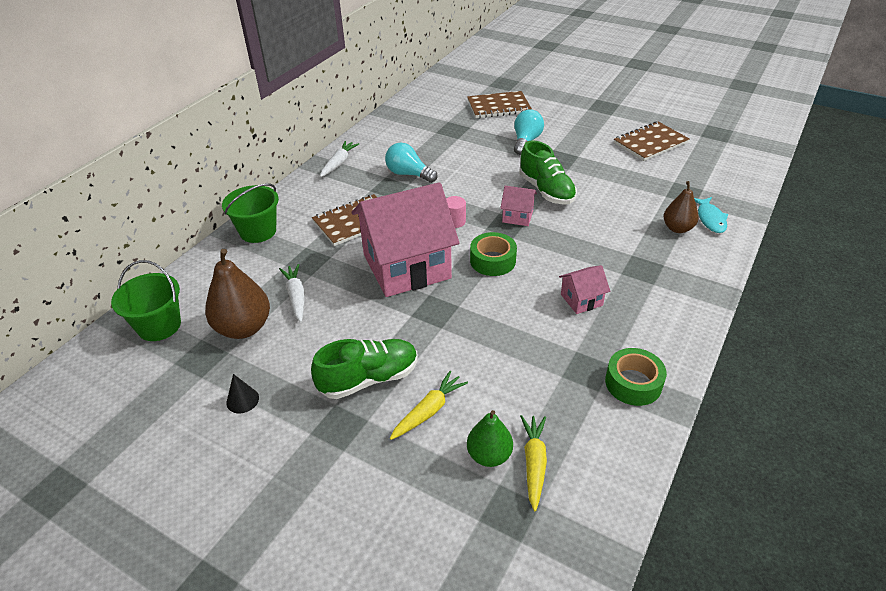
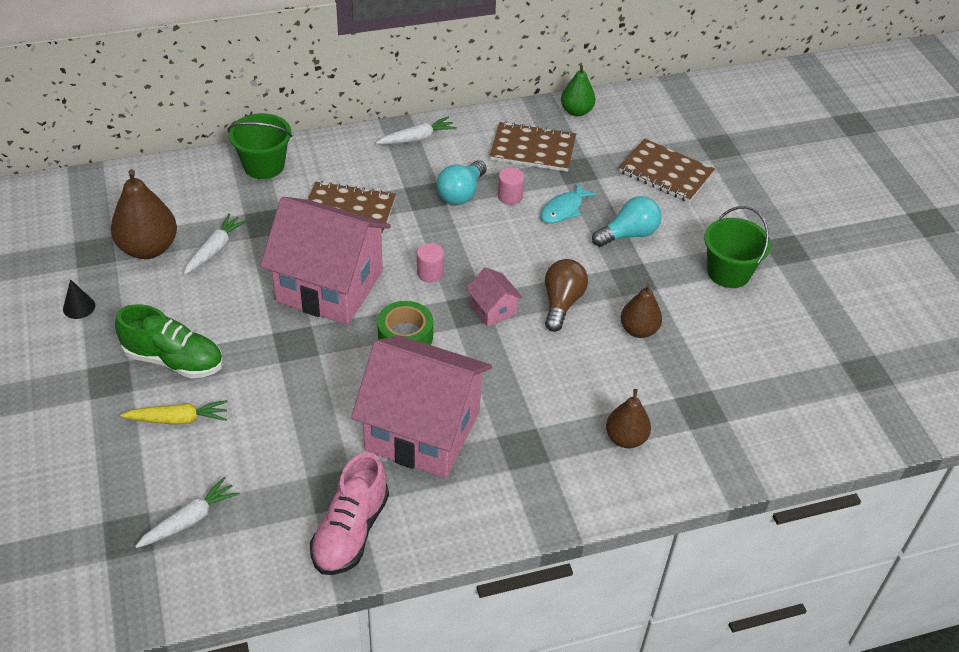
camera: 40 degrees right, 5 degrees up
(159, 326) = (100, 202): green bucket -> green bucket (728, 272)
(408, 174) = (461, 193): turquoise light bulb -> turquoise light bulb turned 135 degrees counterclockwise
(438, 160) = (510, 196): none -> pink cylinder
(489, 455) = (170, 487): green pear -> green pear (576, 111)
(534, 463) = (189, 520): yellow carrot -> white carrot
(546, 190) = (561, 303): green shoe -> brown light bulb
(581, 300) = (422, 430): pink house -> pink house, size x2.39
(601, 178) = (638, 330): none -> brown pear
(633, 383) = (350, 531): green tape -> pink shoe
(650, 143) = (763, 329): brown notebook -> brown notebook (533, 149)
(710, 219) = (677, 456): turquoise fish -> turquoise fish (564, 209)

